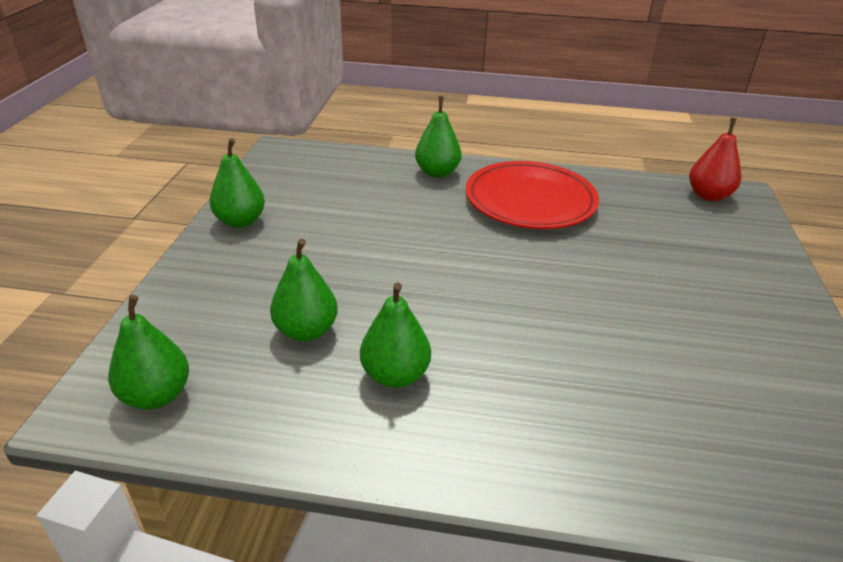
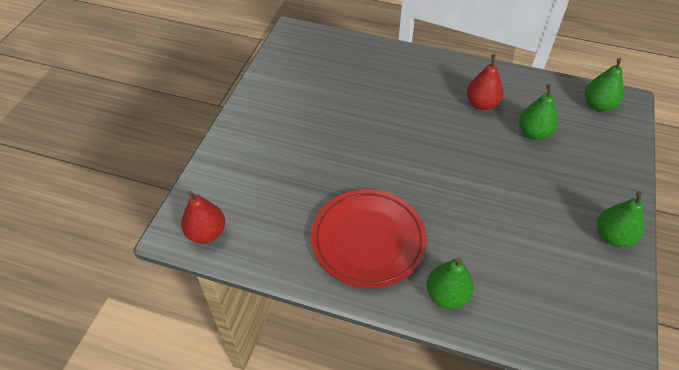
camera: 170 degrees left, 15 degrees up
(395, 375) = (482, 104): green pear -> red pear

